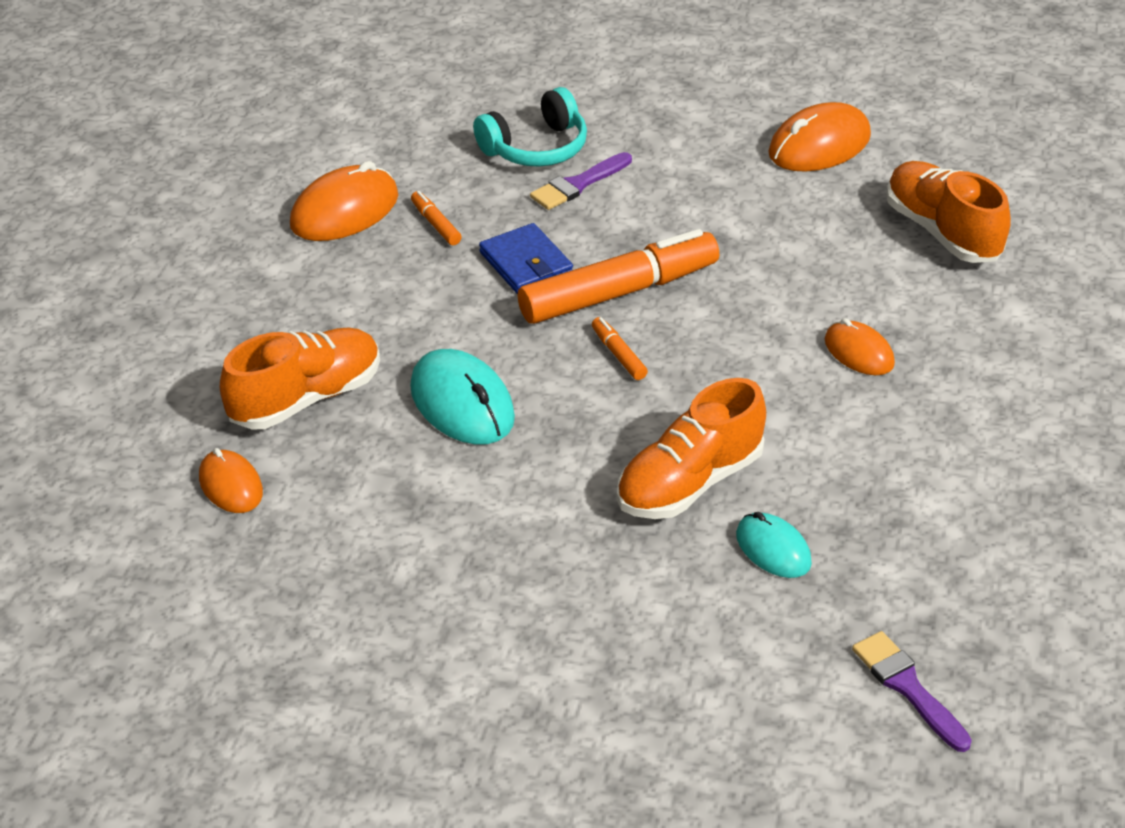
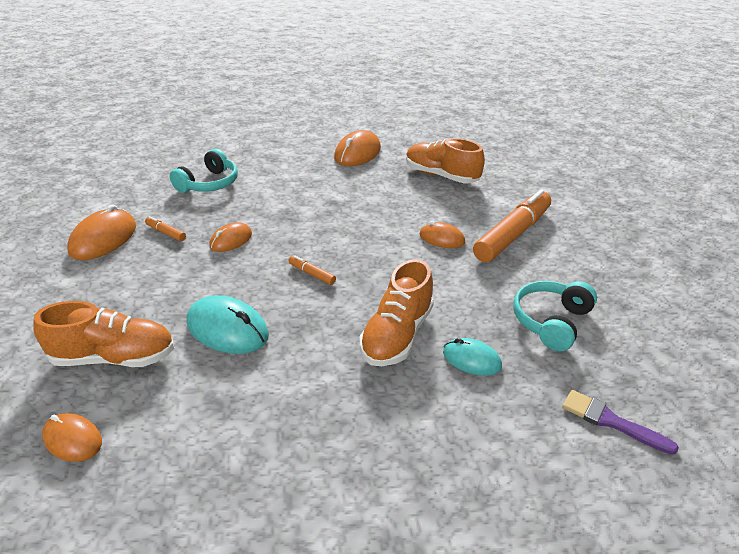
camera: 25 degrees left, 5 degrees down
(306, 398) = (114, 357): orange shoe -> orange shoe turned 60 degrees clockwise
(526, 263) = (231, 240): blue wallet -> orange mouse
(578, 184) = (242, 195): purple brush -> none
(619, 292) = (294, 242): orange marker -> orange marker (512, 234)
(934, 534) = (551, 321): none -> turquoise headphones

